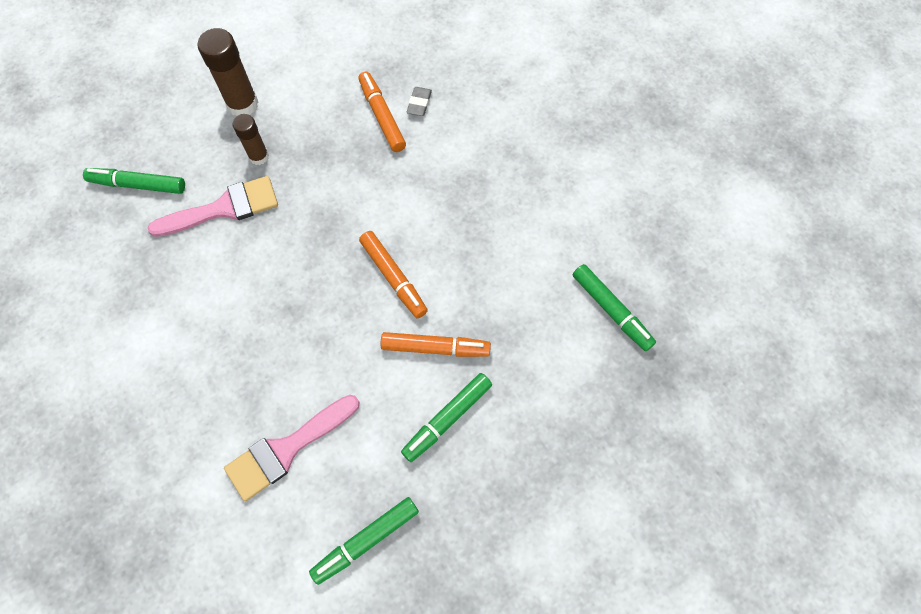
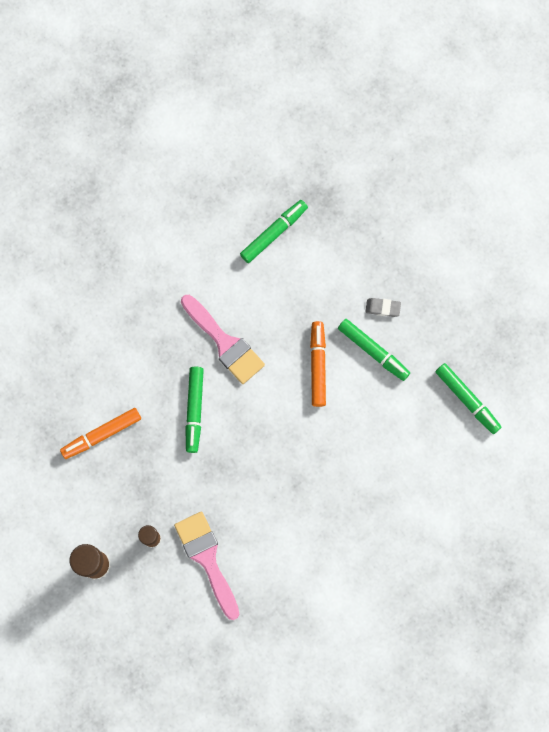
camera: 95 degrees left, 10 degrees up
(138, 184) = (189, 642): green marker -> green marker (194, 410)
(286, 449) = (409, 467): pink brush -> pink brush (225, 343)
(393, 277) = (260, 405): orange marker -> none
(419, 103) = (85, 403): grey eraser -> grey eraser (382, 308)

